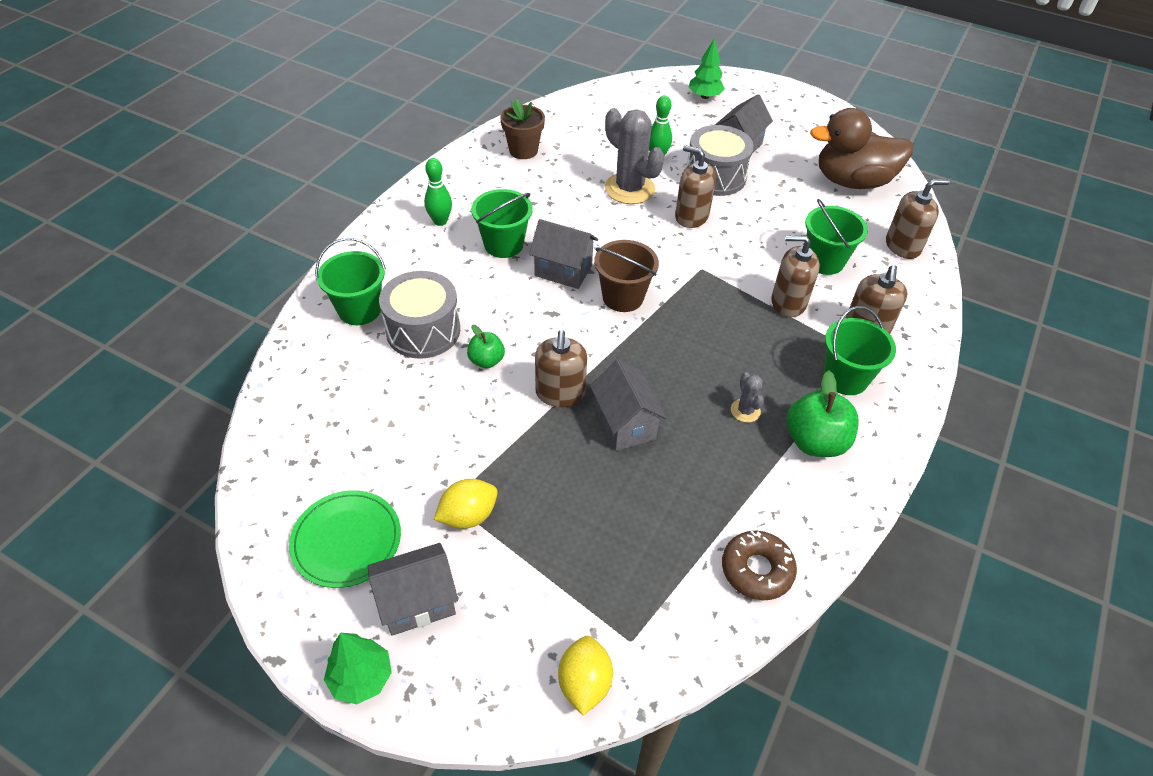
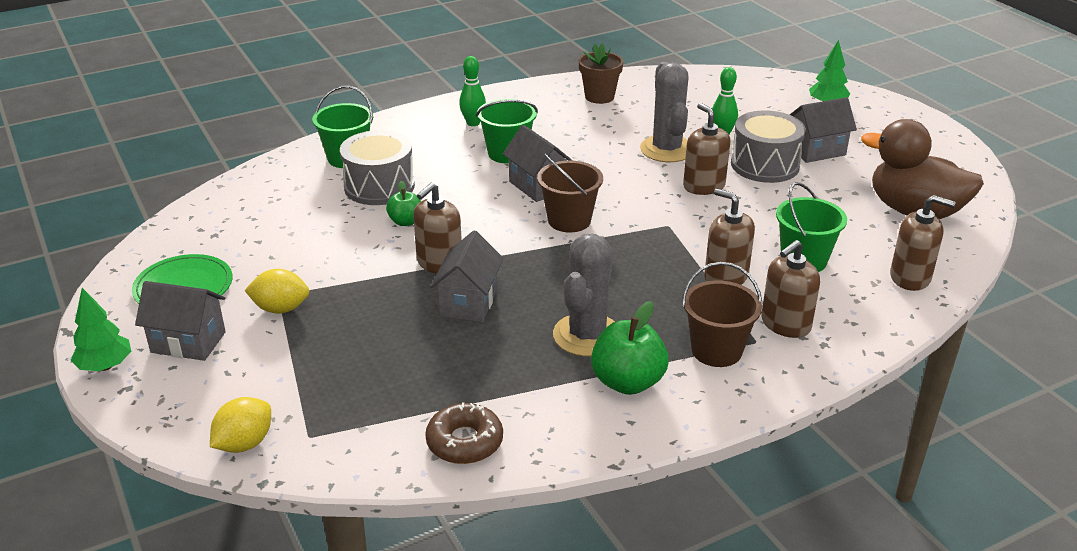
camera: 35 degrees right, 15 degrees down
(745, 411) = (587, 335): grey cactus -> grey cactus, size x2.12
(845, 378) = (716, 350): green bucket -> brown bucket

